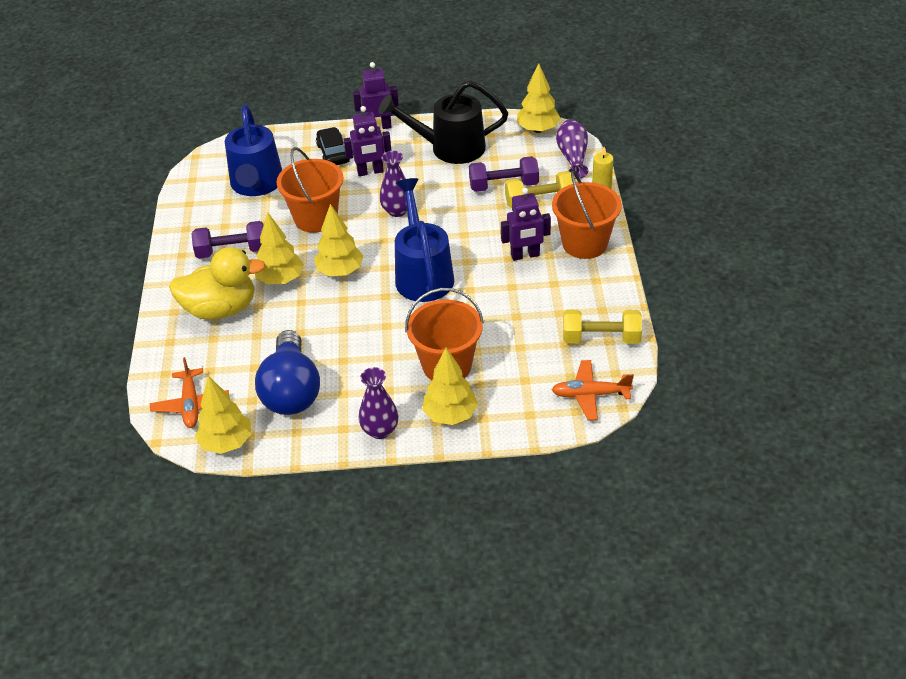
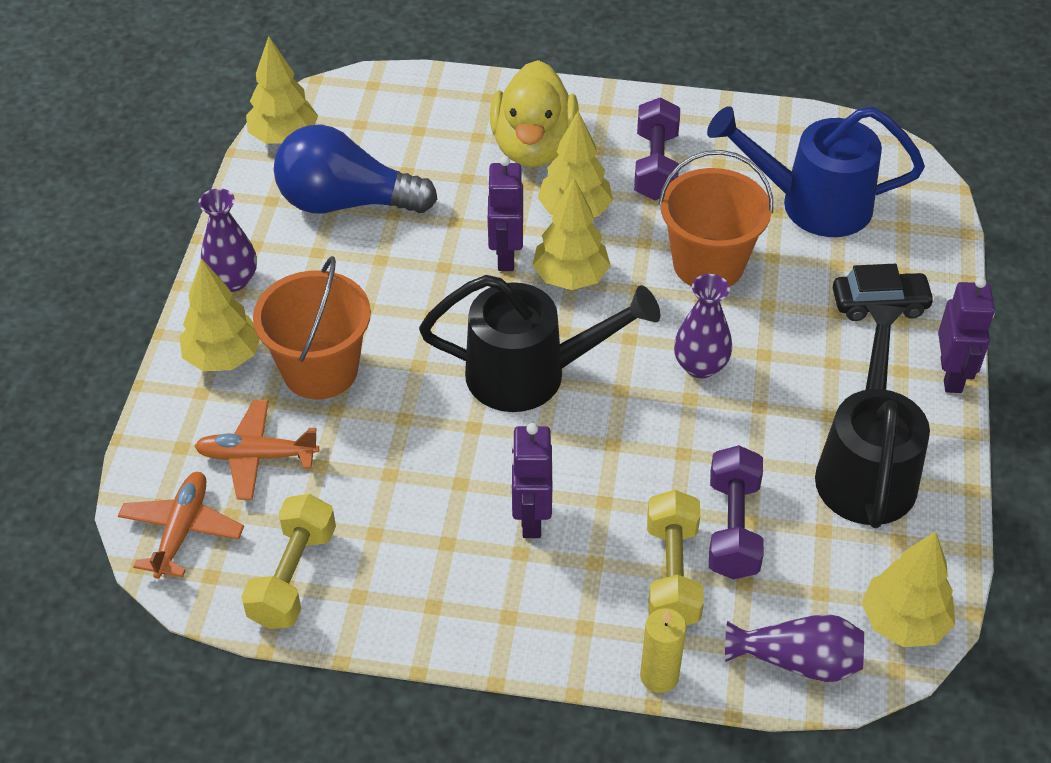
camera: 100 degrees right, 5 degrees up
(191, 404) = (364, 110): orange plane -> orange plane (256, 456)
(370, 172) = (817, 346): purple robot -> purple robot (505, 255)
(423, 273) = (532, 374): blue watering can -> black watering can
(584, 243) = (534, 614): orange bucket -> none

